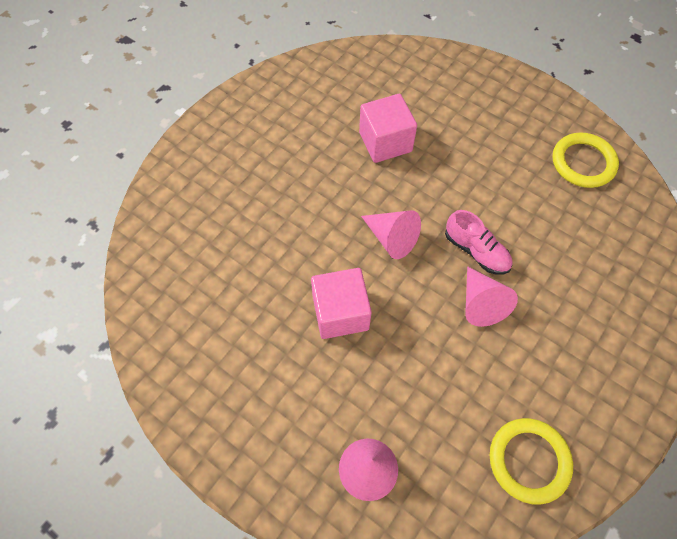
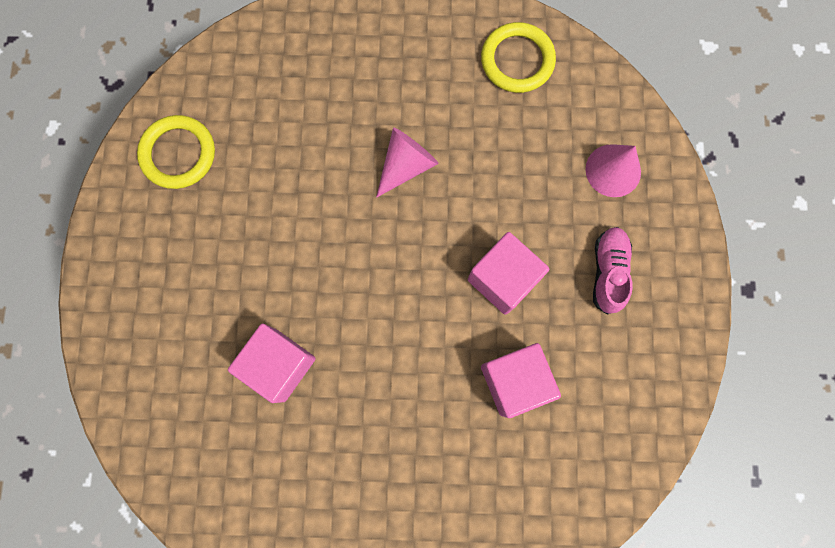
camera: 125 degrees left, 15 degrees up
(262, 271) = (514, 381): none -> pink cube
(392, 238) = (394, 283): pink cone -> none
(476, 251) = (354, 198): pink shoe -> pink shoe (608, 272)

